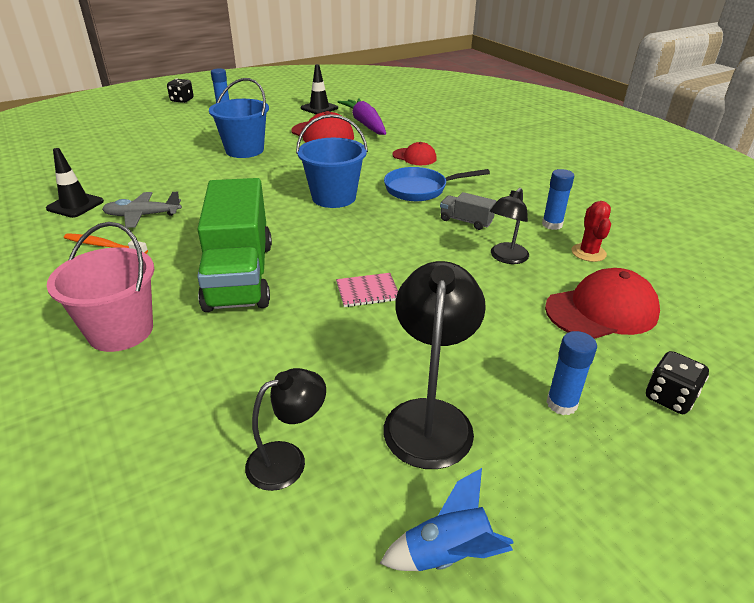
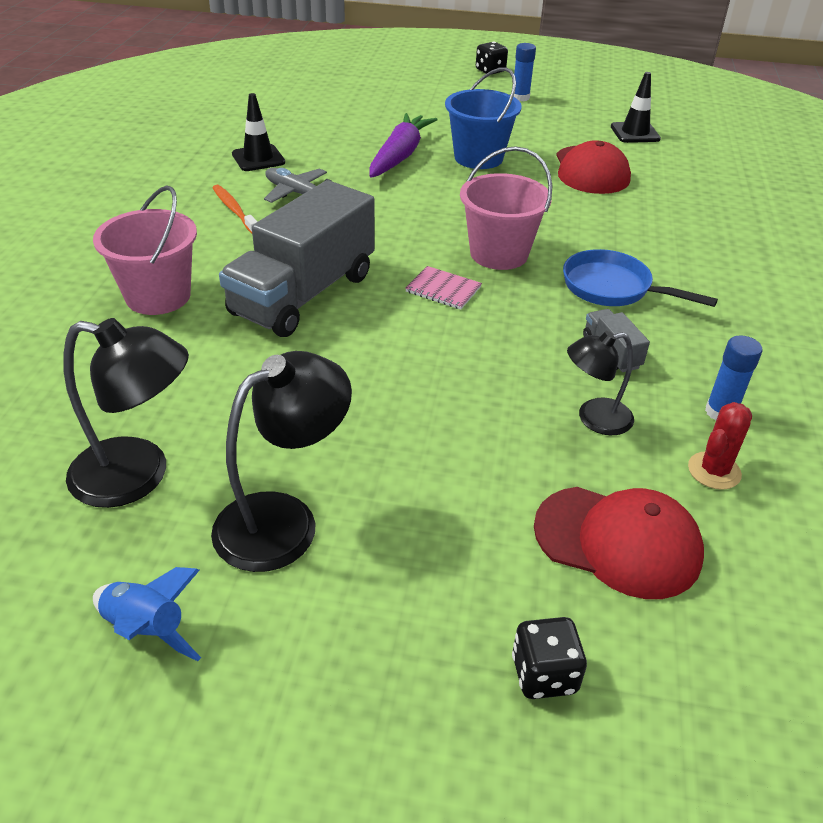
camera: 40 degrees right, 5 degrees up
(240, 275) = (303, 294): green truck -> grey truck
(288, 460) = (138, 476): black lamp -> black lamp, size x1.61
(334, 197) = (499, 254): blue bucket -> pink bucket
(365, 124) = (664, 175): purple carrot -> purple carrot (400, 156)
(367, 291) = (393, 372): pink notebook -> pink notebook (443, 289)
(414, 157) = (666, 244): red cap -> none
(561, 404) = (418, 595): blue glue stick -> none

